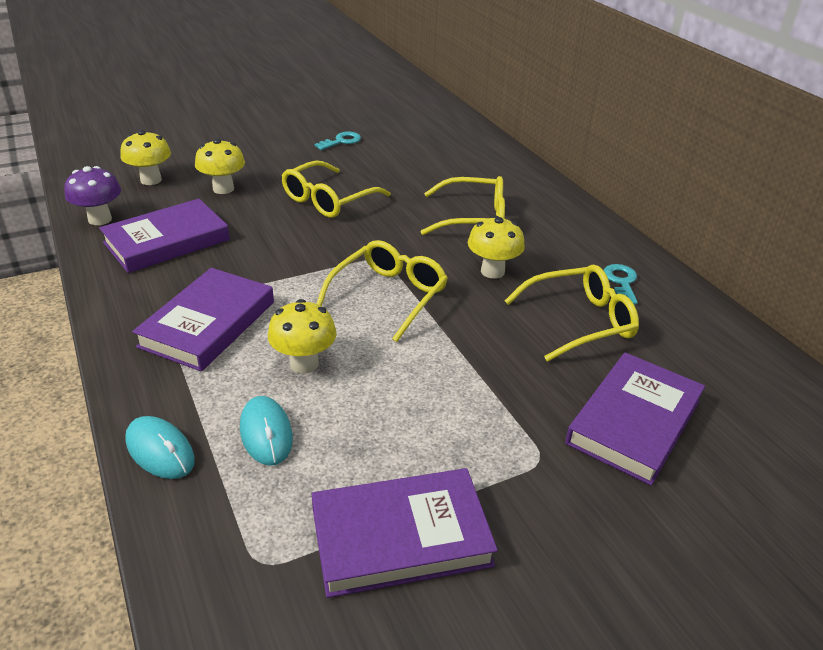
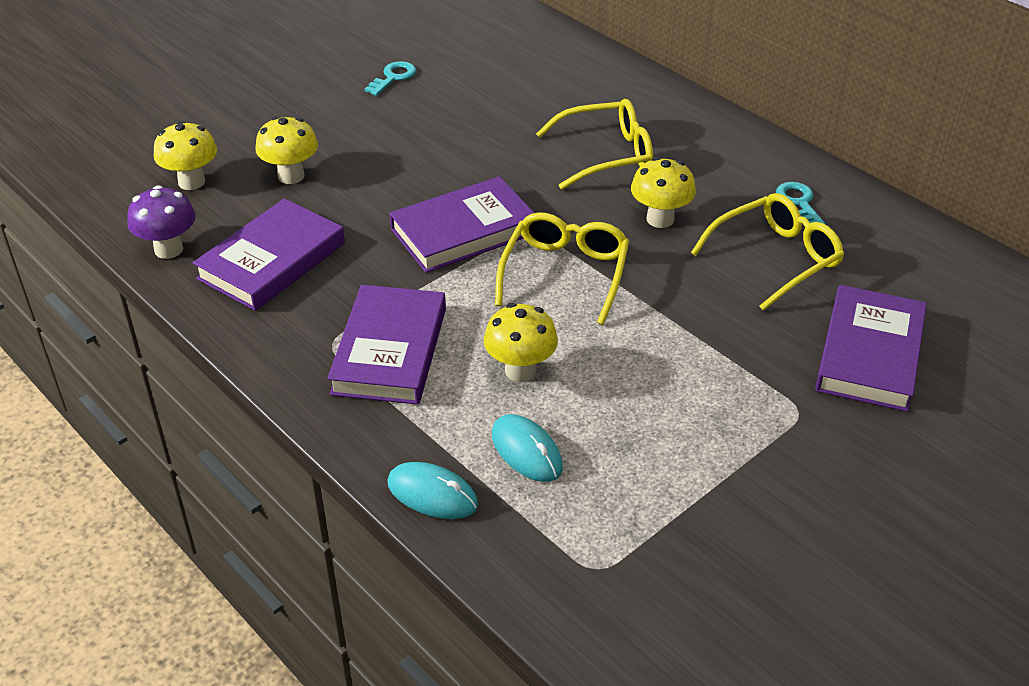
camera: 15 degrees left, 5 degrees up
(329, 200) = (427, 165): yellow glasses -> none
(400, 536) = (708, 514): purple book -> purple book (463, 231)

